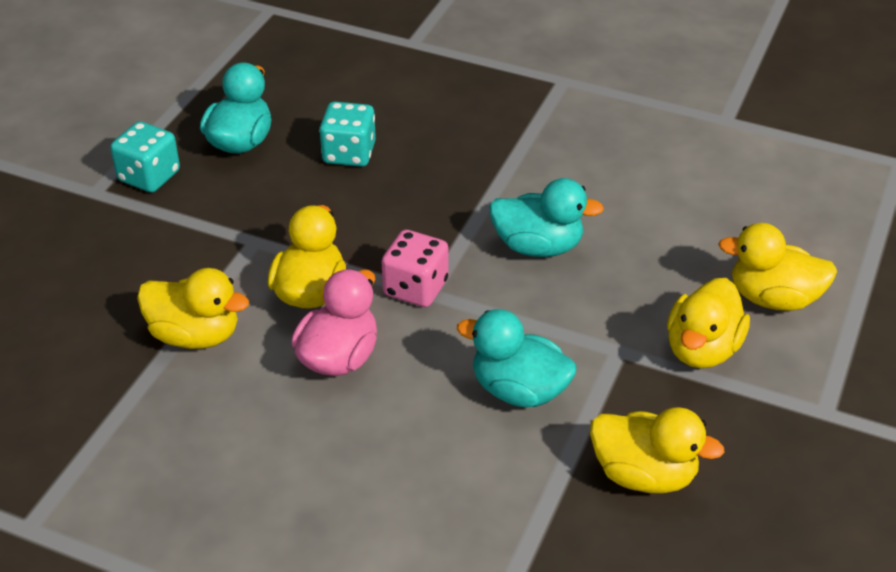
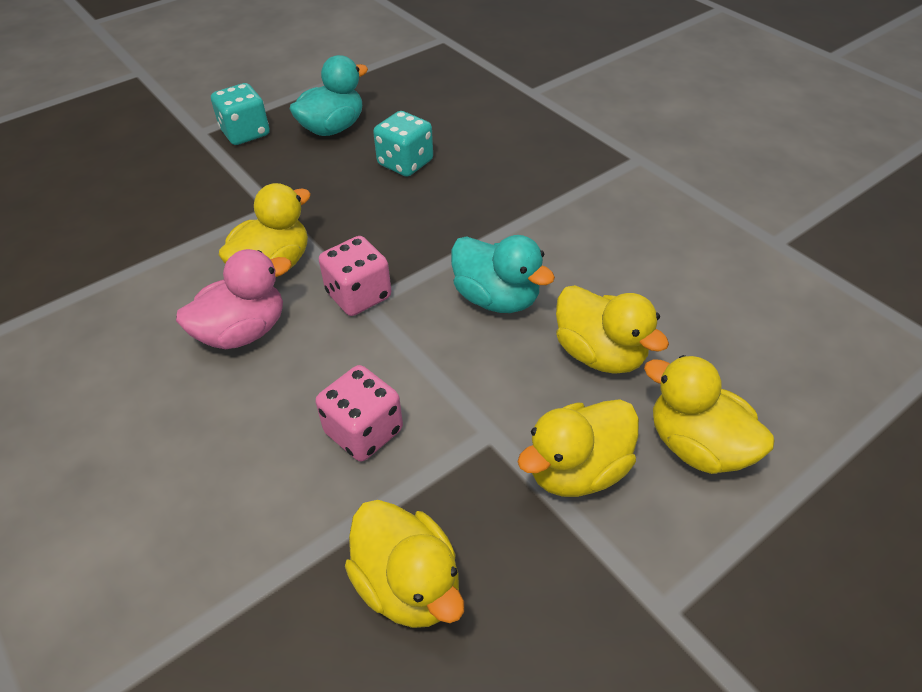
camera: 30 degrees right, 5 degrees up
(195, 335) = (158, 267): yellow duck -> yellow duck (600, 354)
(518, 390) = (364, 431): turquoise duck -> pink dice

